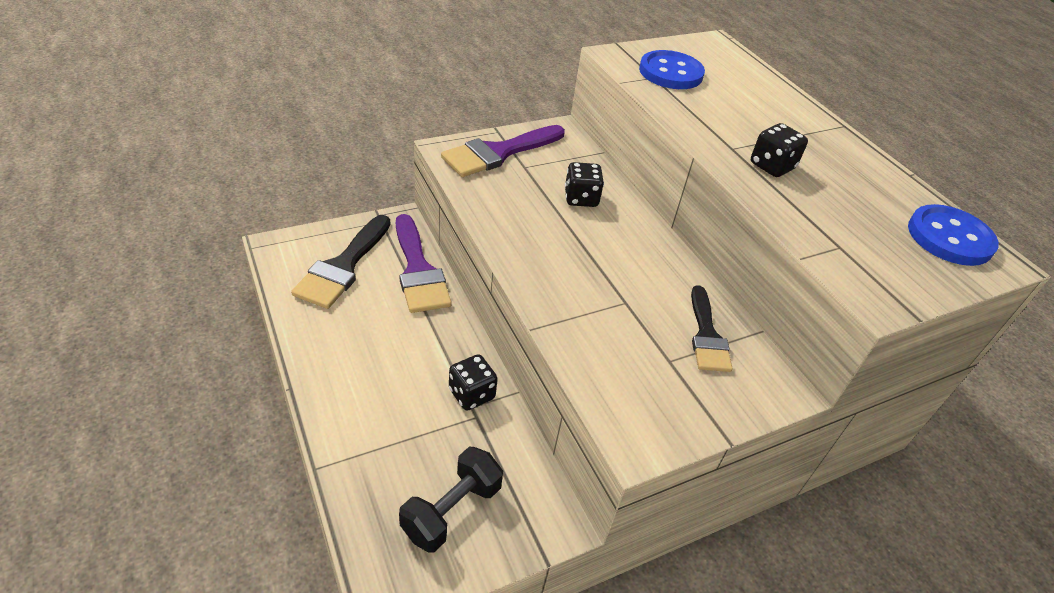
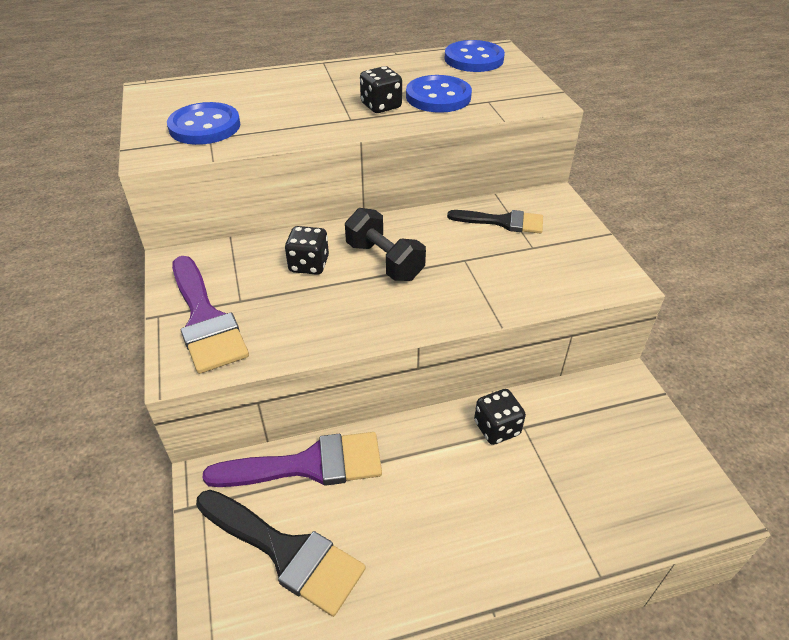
camera: 75 degrees left, 0 degrees up
(451, 510) = (629, 455): black dumbbell -> black dumbbell (384, 261)
(821, 206) = (438, 97): none -> blue button

